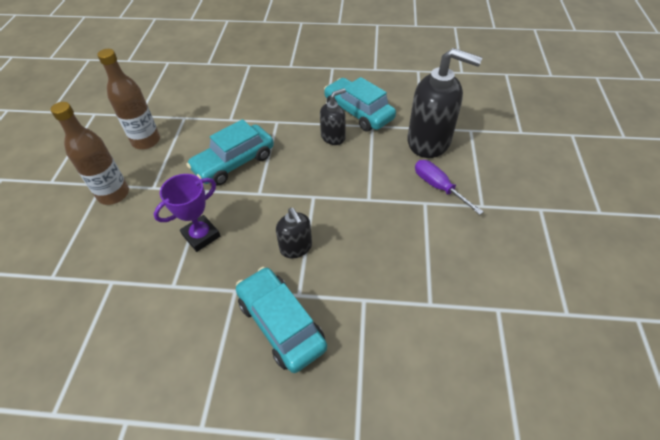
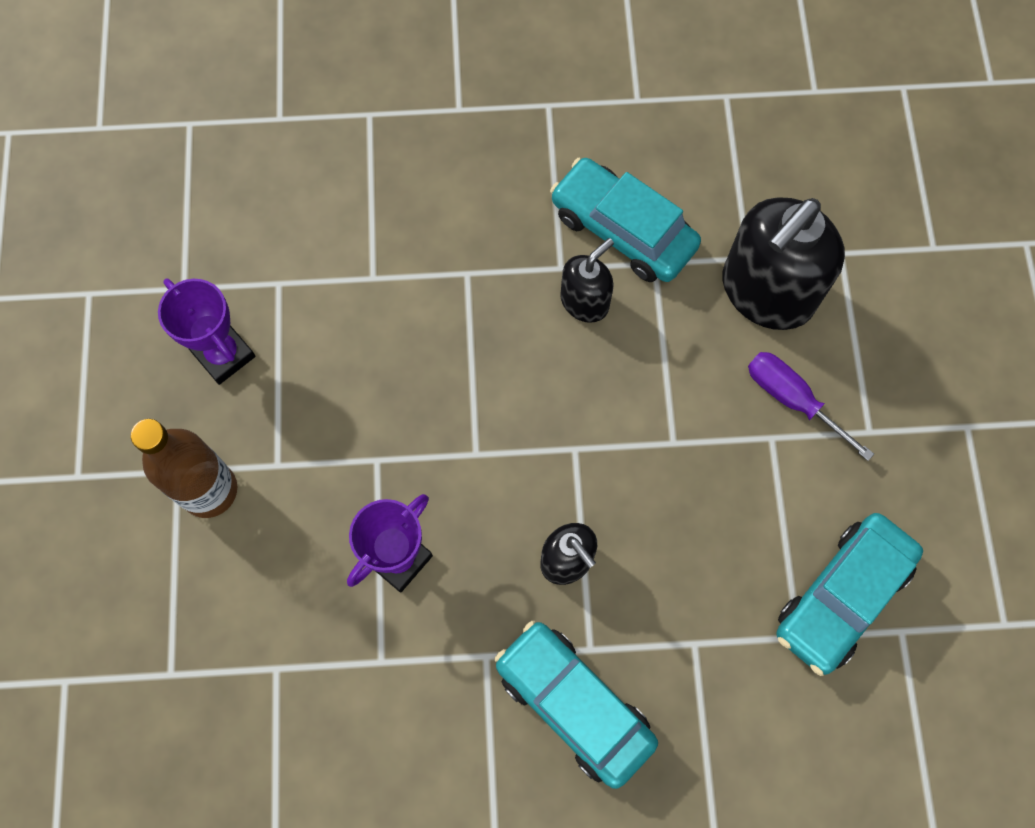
camera: 10 degrees left, 20 degrees up
(146, 141) = (223, 355): brown bottle -> purple trophy
(234, 163) = (411, 388): turquoise car -> turquoise car (842, 597)
(429, 141) = (766, 292): black soap dispenser -> black soap dispenser turned 120 degrees clockwise

